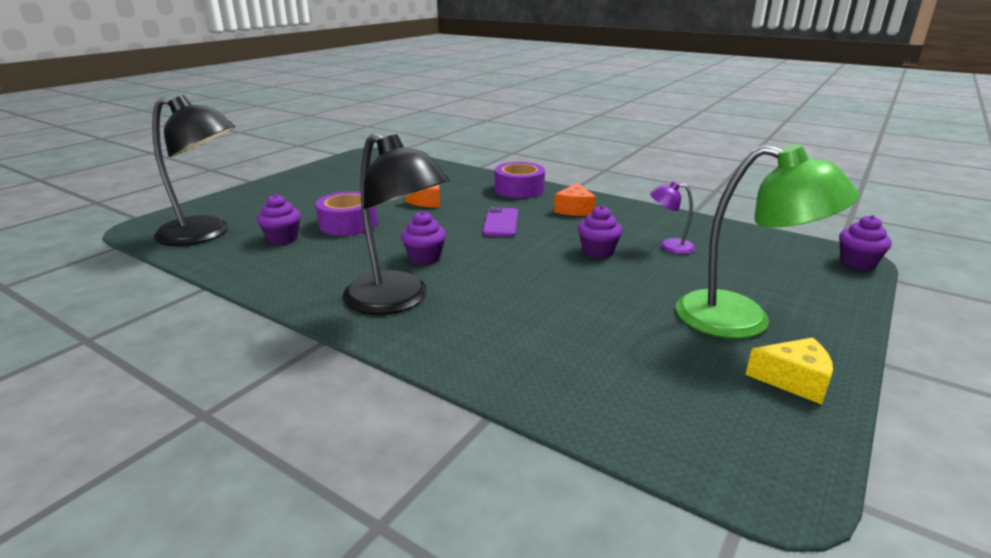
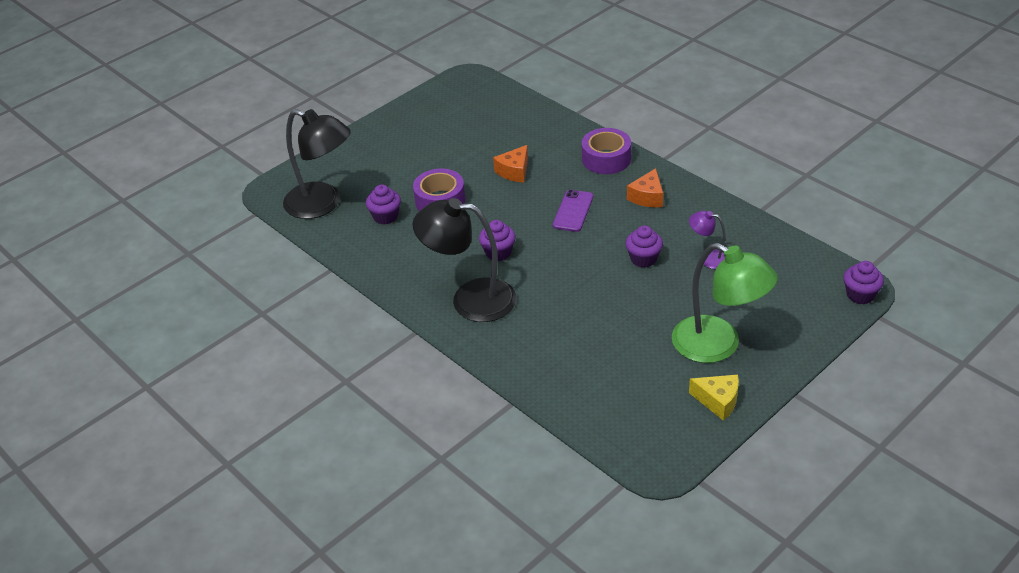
camera: 15 degrees right, 15 degrees up
(397, 300) = (470, 299): black lamp -> black lamp turned 135 degrees clockwise

